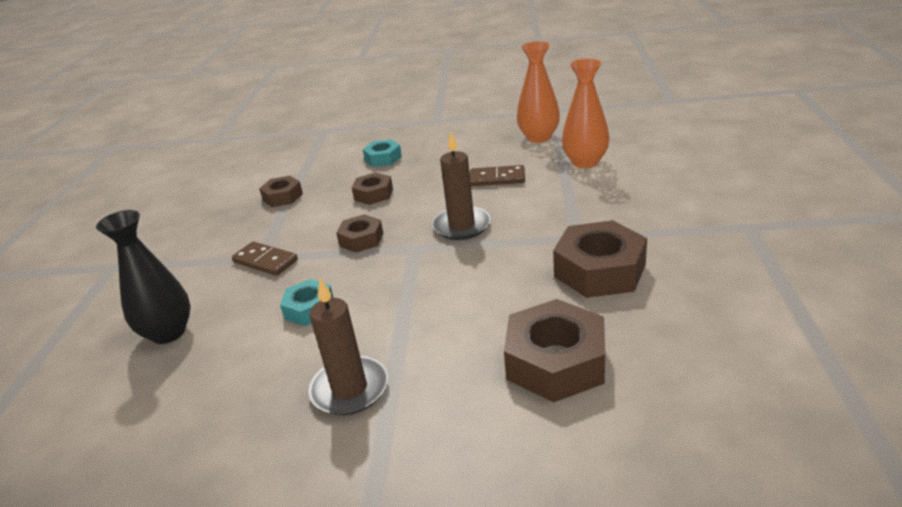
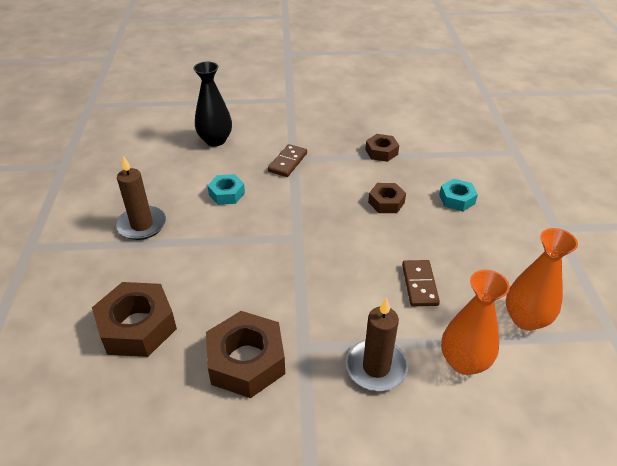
camera: 80 degrees right, 10 degrees up
(361, 239) = (312, 205): brown nut -> none
(461, 226) = (329, 264): brown candle -> brown candle (376, 367)

